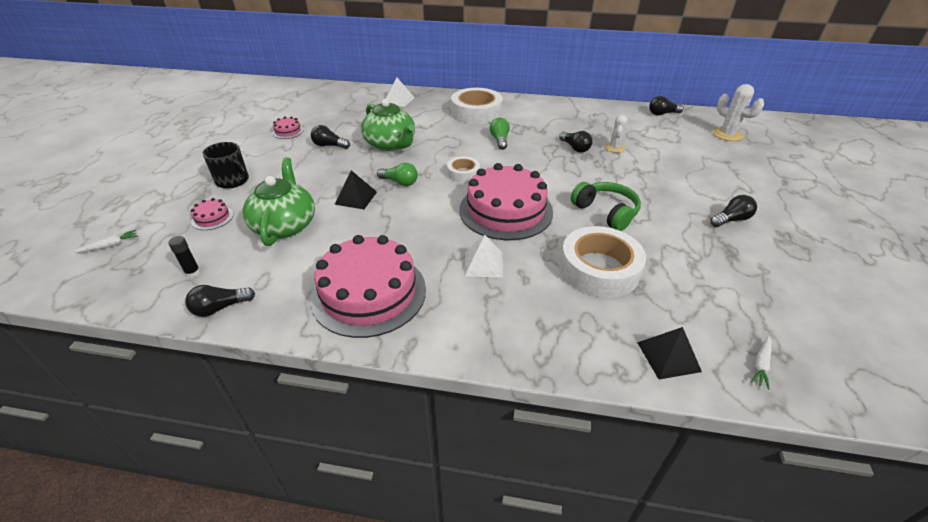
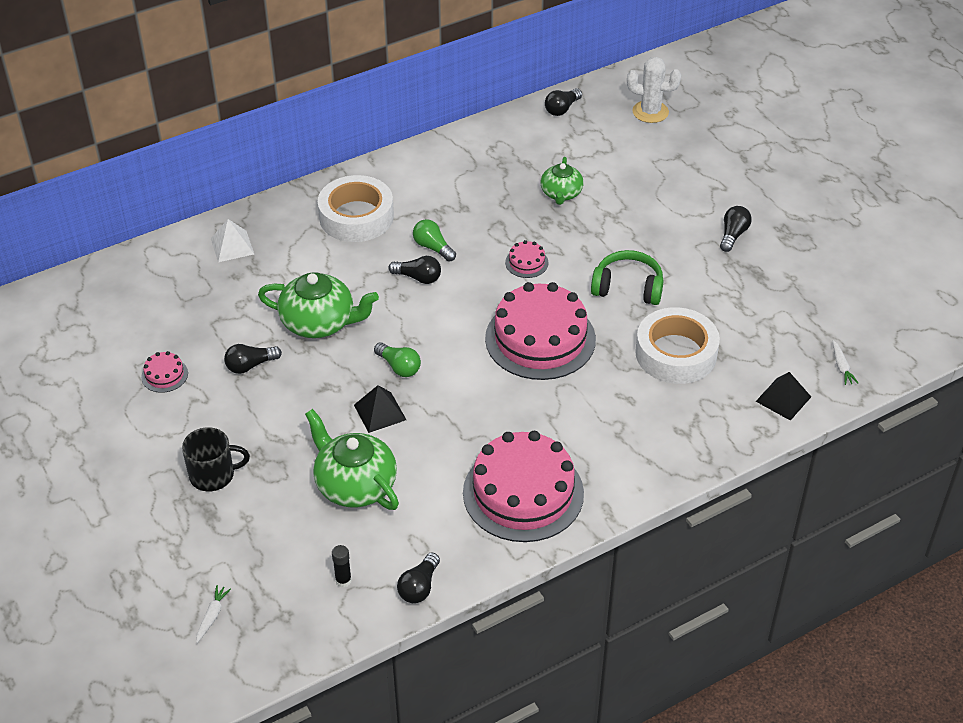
camera: 40 degrees left, 5 degrees up
(212, 218) = (266, 525): pink cake -> pink cake (526, 263)
(400, 182) = (399, 367): green light bulb -> green light bulb turned 60 degrees clockwise
(463, 173) = (449, 317): white tape -> none
(483, 263) = (582, 406): white pyramid -> none
(575, 148) = (522, 216): black light bulb -> black light bulb (418, 278)
(615, 148) = (561, 193): white cactus -> green teapot

